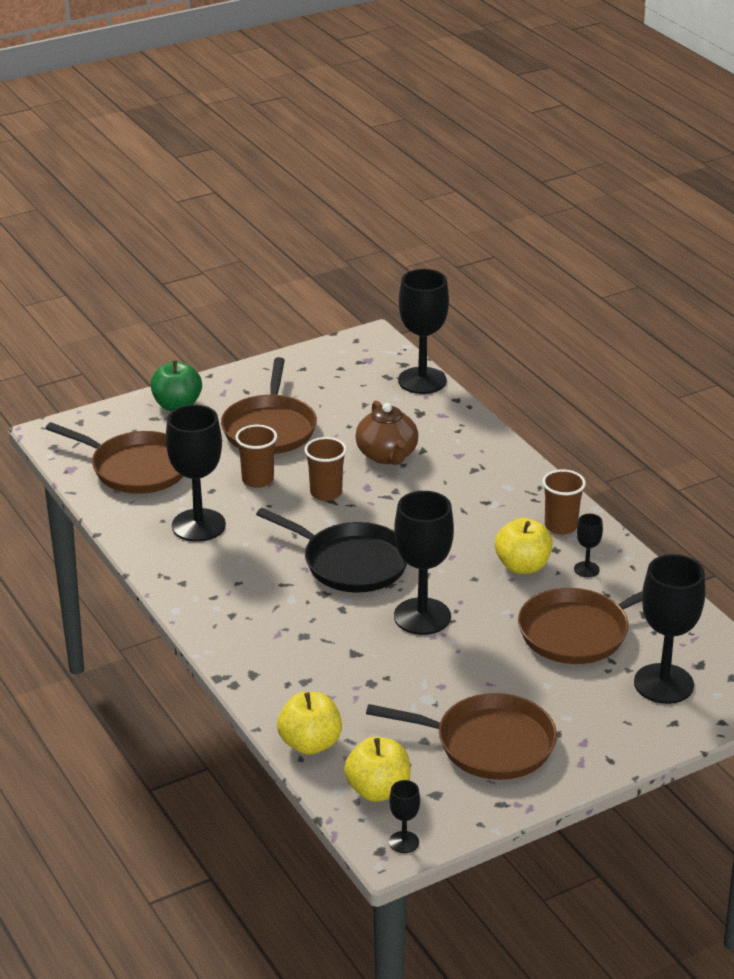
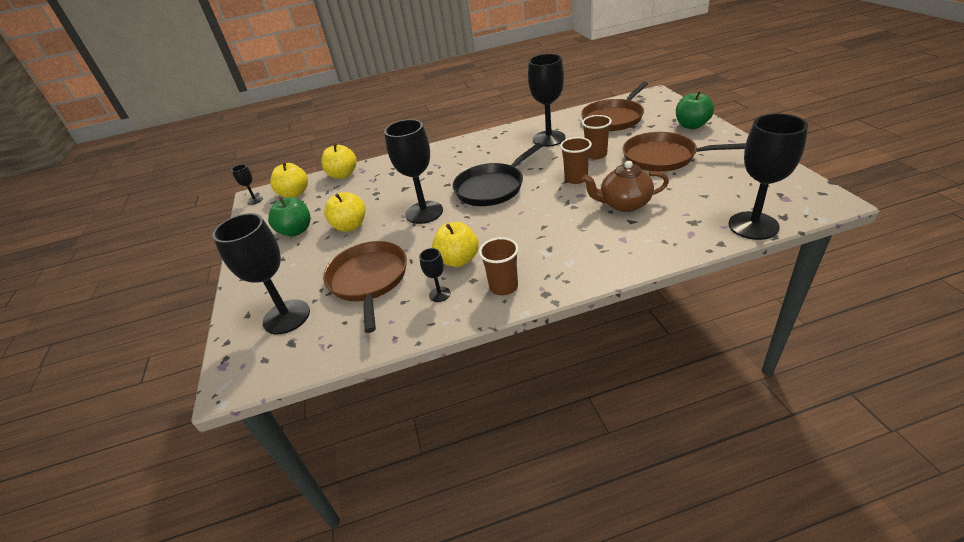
camera: 110 degrees right, 5 degrees up
(467, 685) = (350, 226): none -> yellow apple
(489, 744) = (296, 231): brown pan -> green apple

